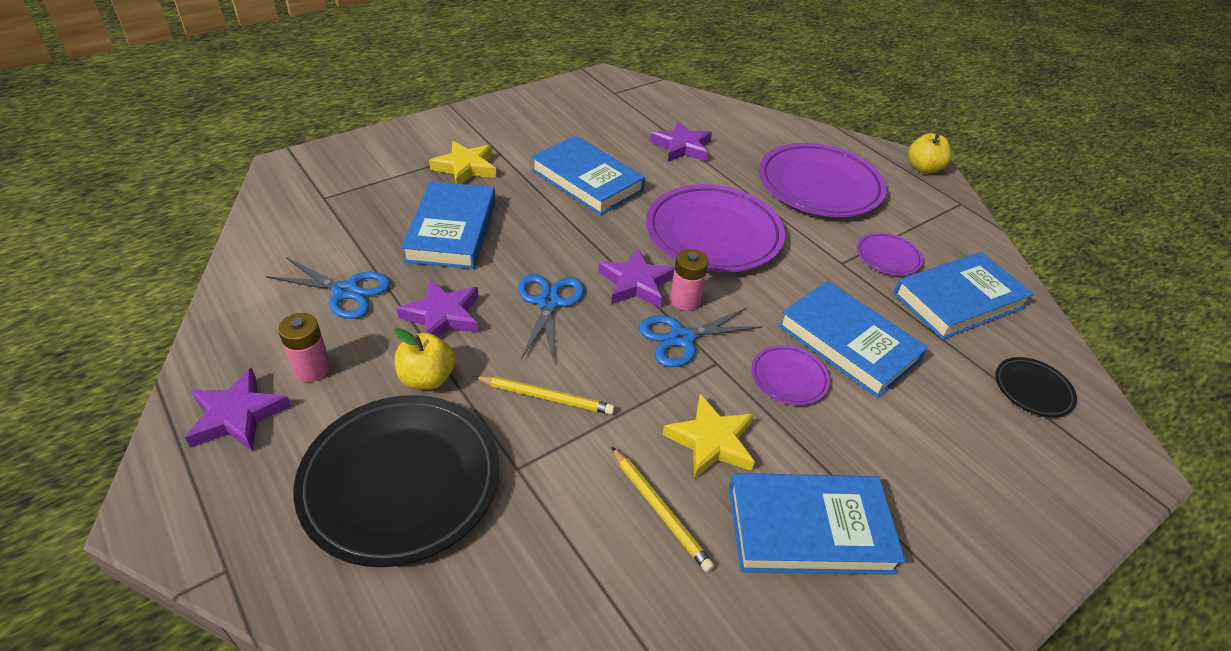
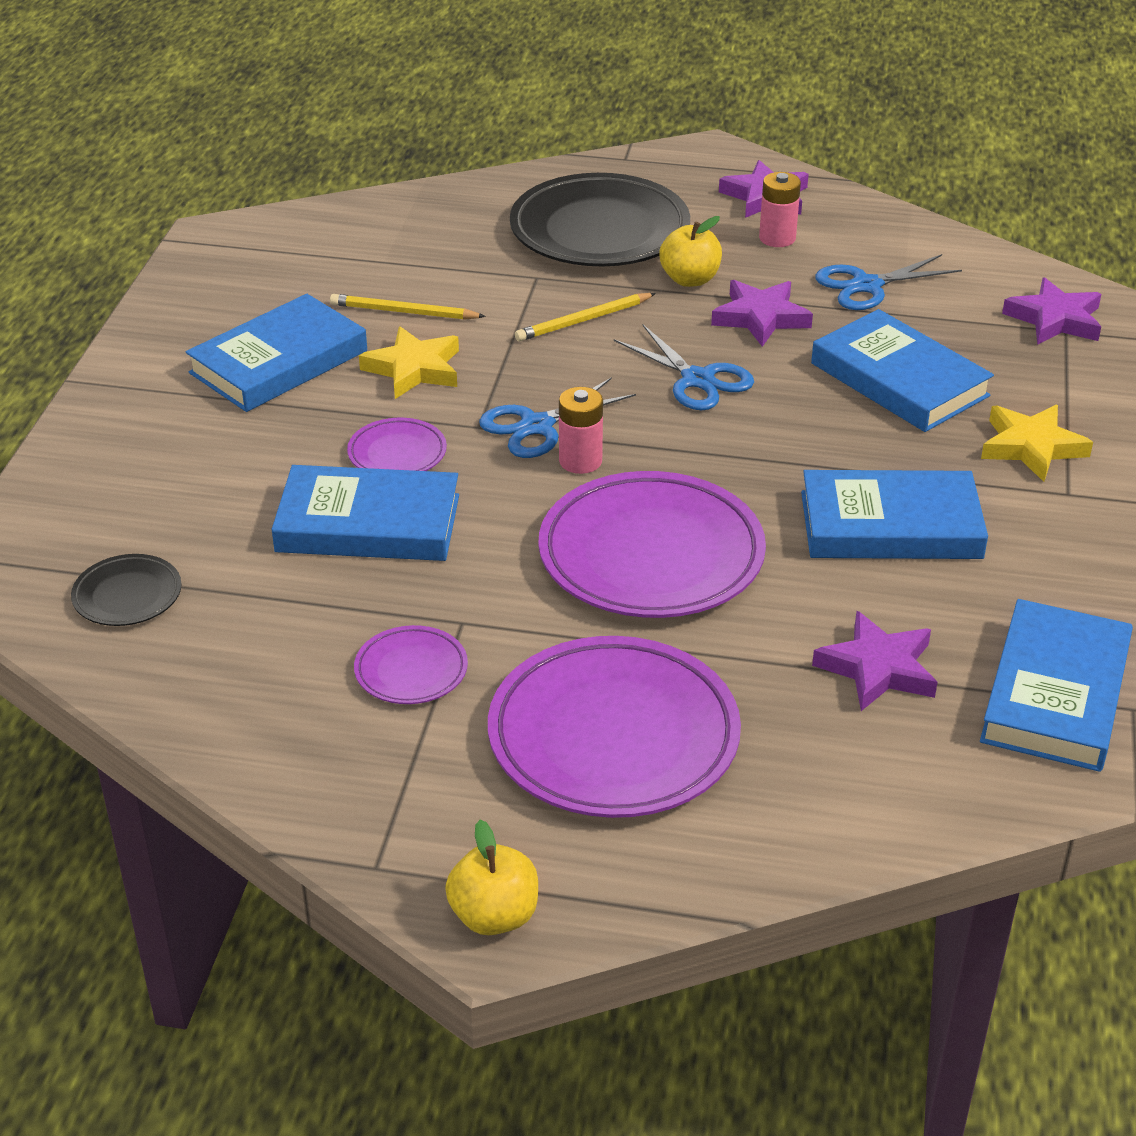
camera: 140 degrees right, 5 degrees down
(636, 283) = (650, 446): purple star -> purple star (1055, 319)
(681, 338) = (537, 426): blue scissors -> blue scissors turned 150 degrees counterclockwise
(958, 300) = (275, 663): blue book -> blue book (1055, 694)

